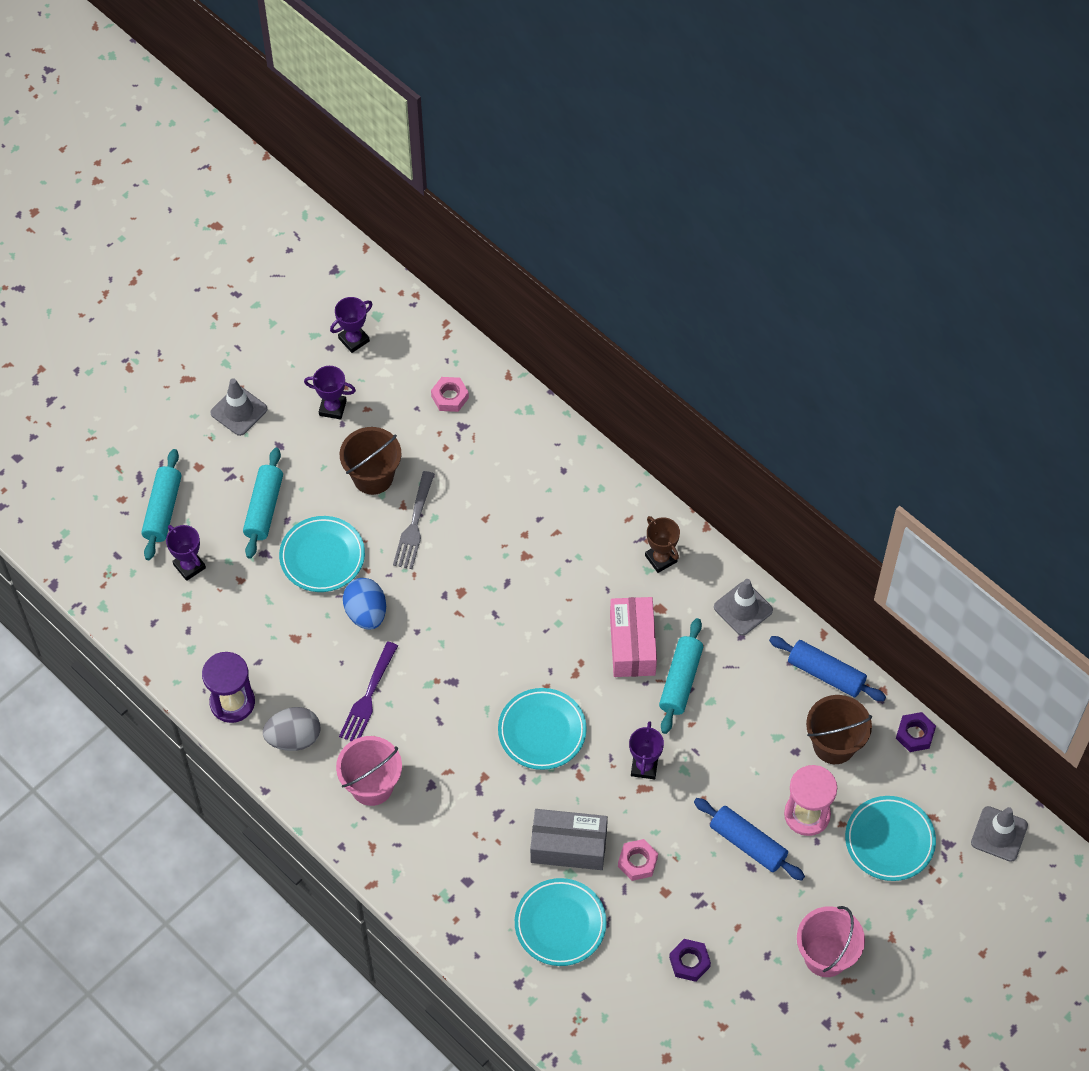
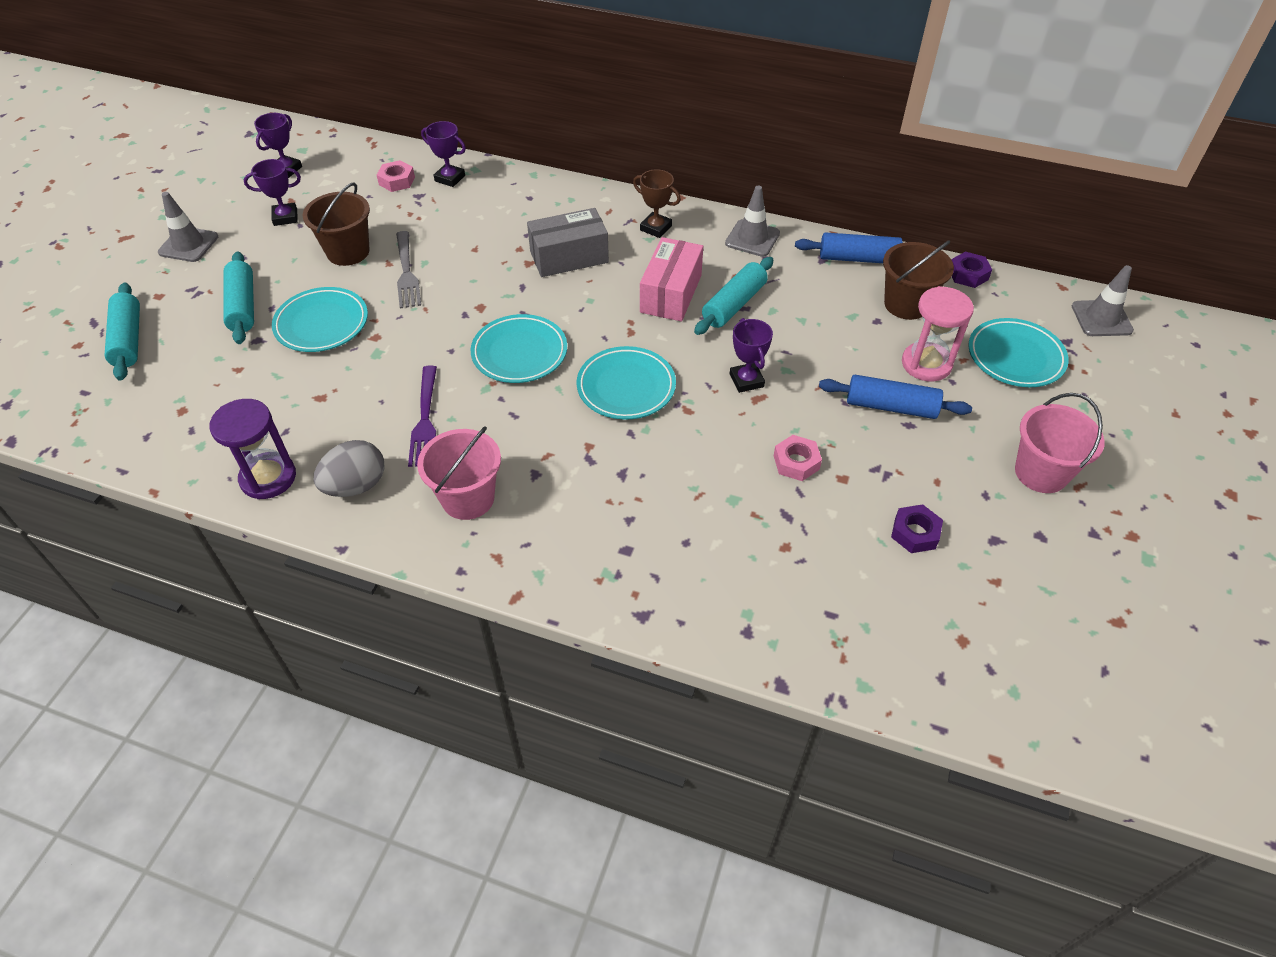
camera: 25 degrees left, 10 degrees down
(189, 566) = (174, 375): purple trophy -> purple trophy (450, 178)
(366, 613) = (389, 353): blue egg -> none
(560, 924) = (755, 551): turquoise plate -> turquoise plate (519, 353)
(568, 846) = (716, 475): grey box -> grey box (569, 257)
(632, 645) = (671, 293): pink box -> pink box turned 45 degrees clockwise
(680, 680) = (734, 305): turquoise rolling pin -> turquoise rolling pin turned 45 degrees clockwise

